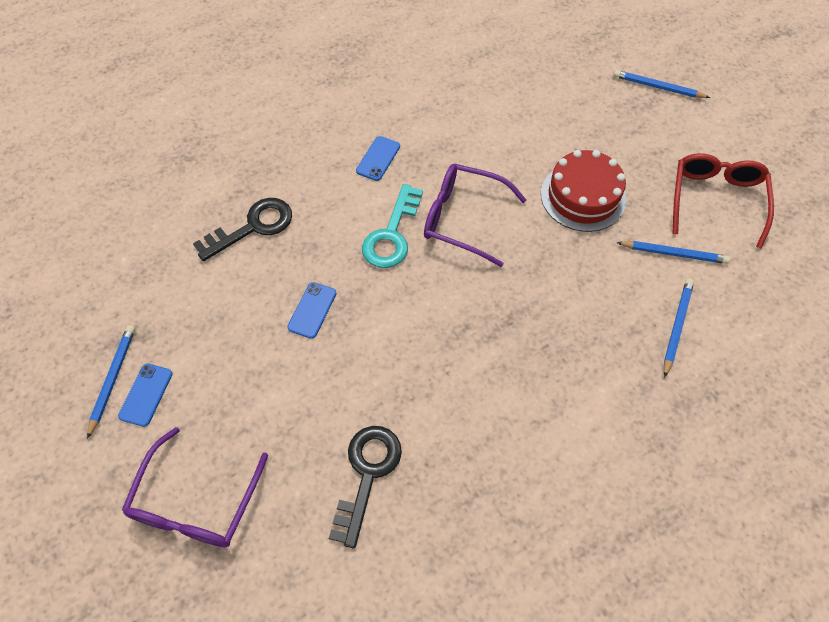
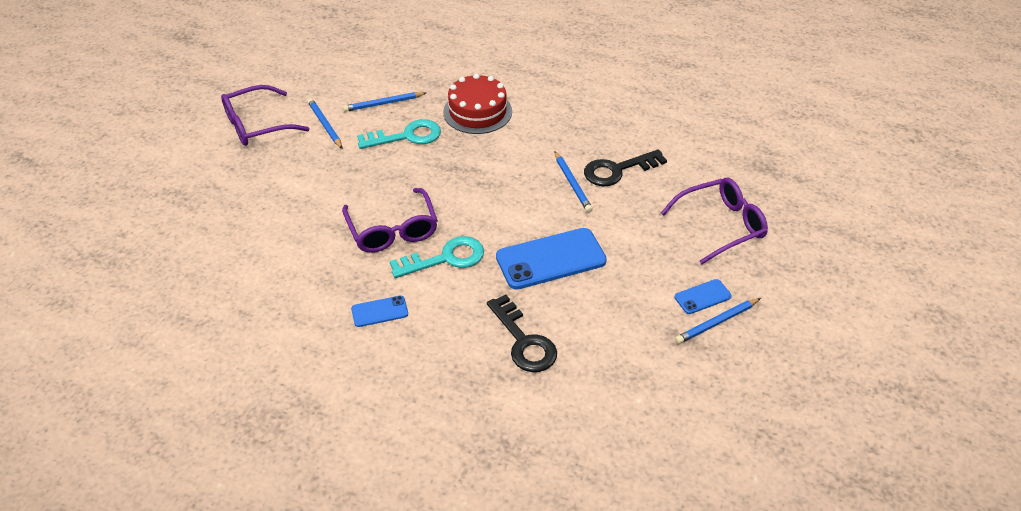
camera: 130 degrees left, 15 degrees down
(252, 227) = (524, 341): black key -> black key turned 135 degrees counterclockwise
(312, 310) = (551, 259): blue phone -> blue phone, size x2.01
(583, 196) = (311, 183): red cake -> red cake (477, 112)
(597, 312) = (406, 136): none -> turquoise key
(658, 87) = (149, 195): blue pencil -> blue pencil (572, 183)
(715, 200) = (256, 125): red glasses -> purple glasses

